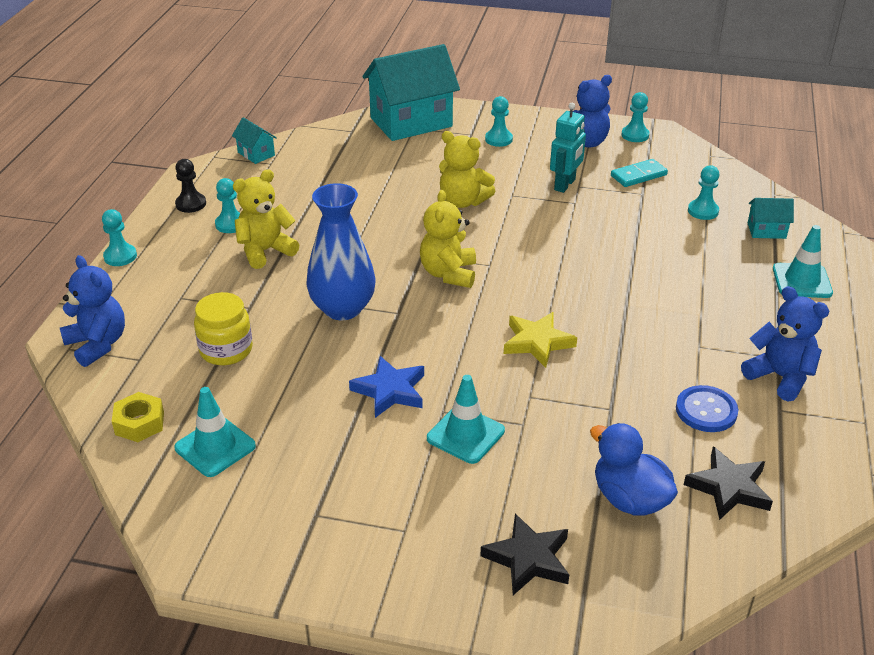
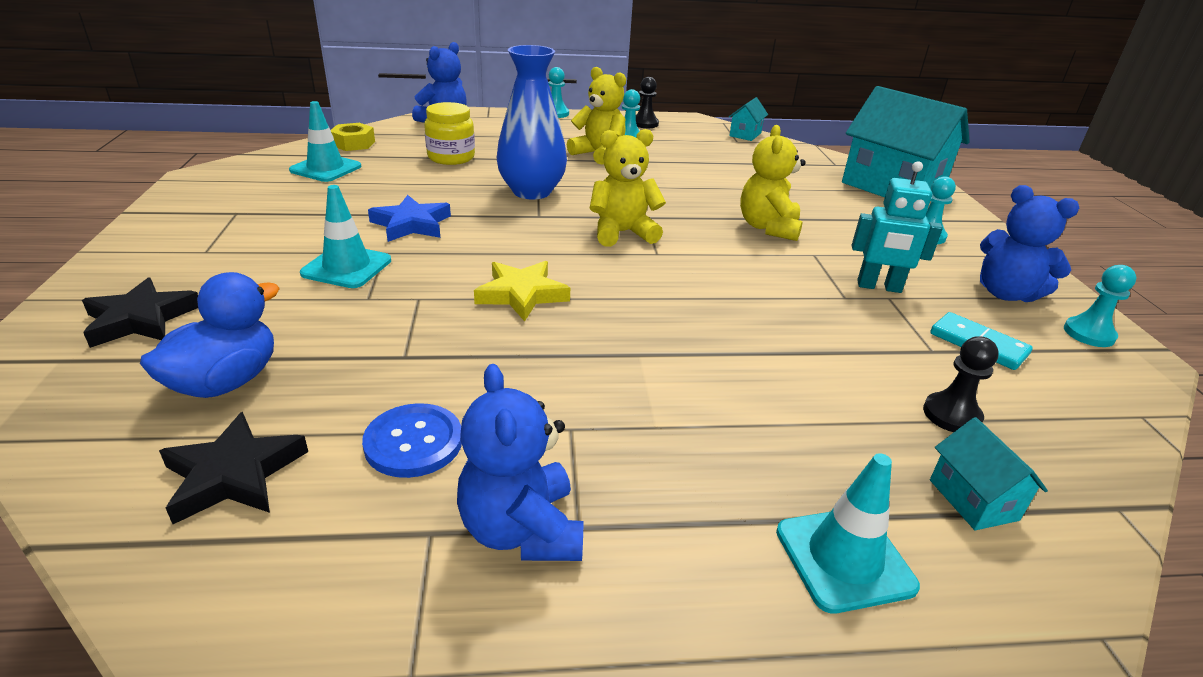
camera: 70 degrees right, 5 degrees down
(703, 211) = (951, 415): turquoise pawn -> black pawn
(780, 377) = (522, 530): blue teddy bear -> blue teddy bear turned 135 degrees clockwise

